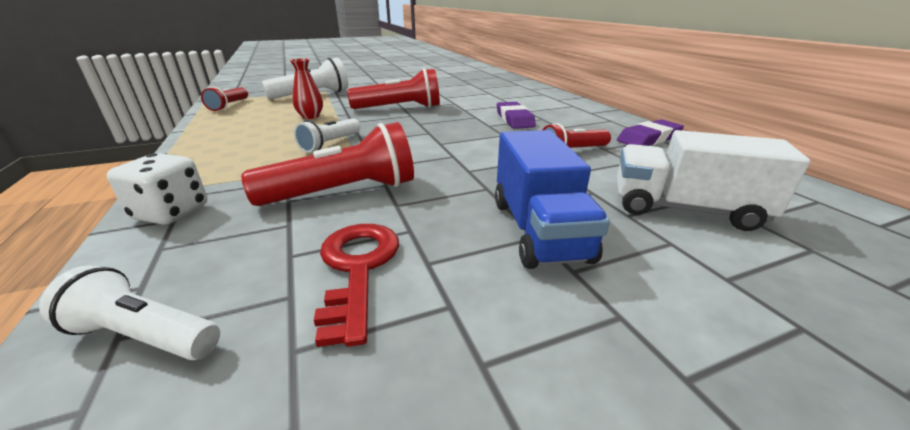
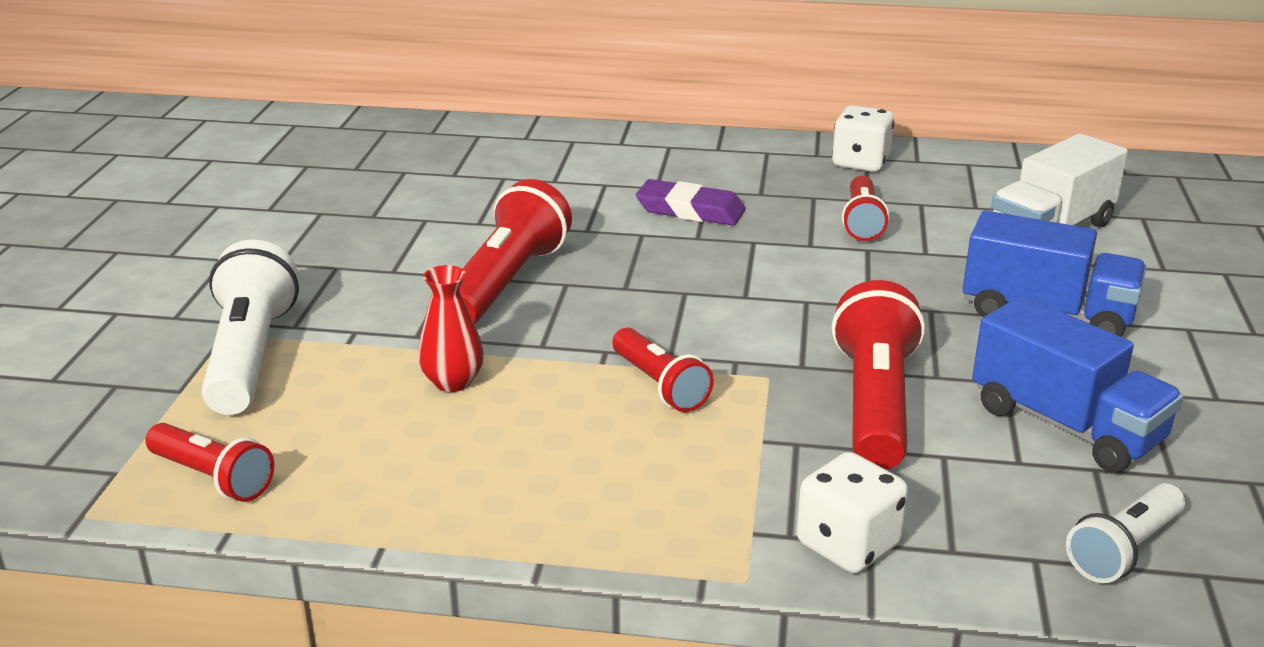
camera: 60 degrees left, 0 degrees up
(330, 144) = (660, 385): white flashlight -> red flashlight
(358, 267) = (1065, 425): red key -> blue truck
(648, 139) = (860, 162): purple eraser -> white dice

